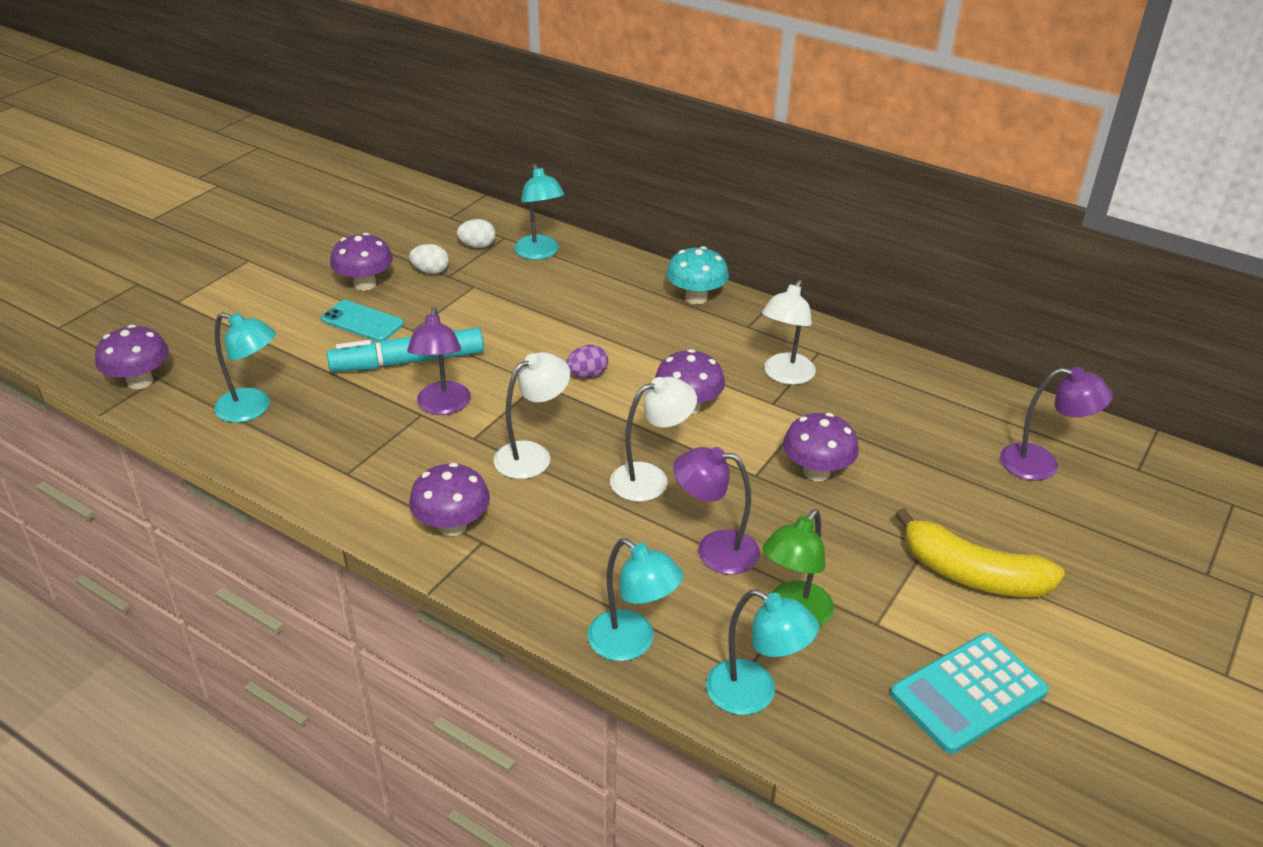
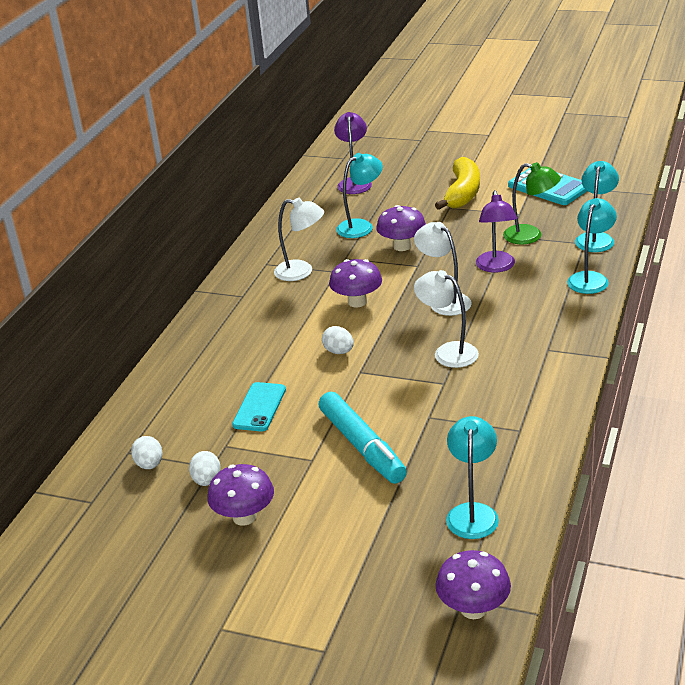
camera: 100 degrees left, 5 degrees down
(362, 321) = (311, 495): turquoise phone -> turquoise phone (259, 407)
(443, 406) = (413, 409): purple lamp -> none
(452, 526) = (541, 365): purple mushroom -> none
(540, 253) = (155, 422): turquoise lamp -> turquoise lamp (361, 226)
(587, 375) = (339, 351): purple egg -> white egg
(696, 298) = (209, 325): turquoise mushroom -> none

